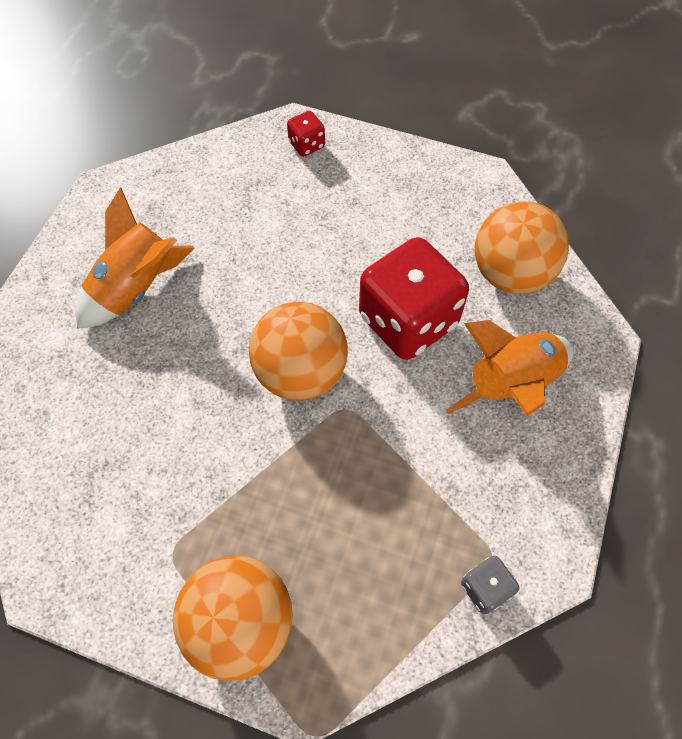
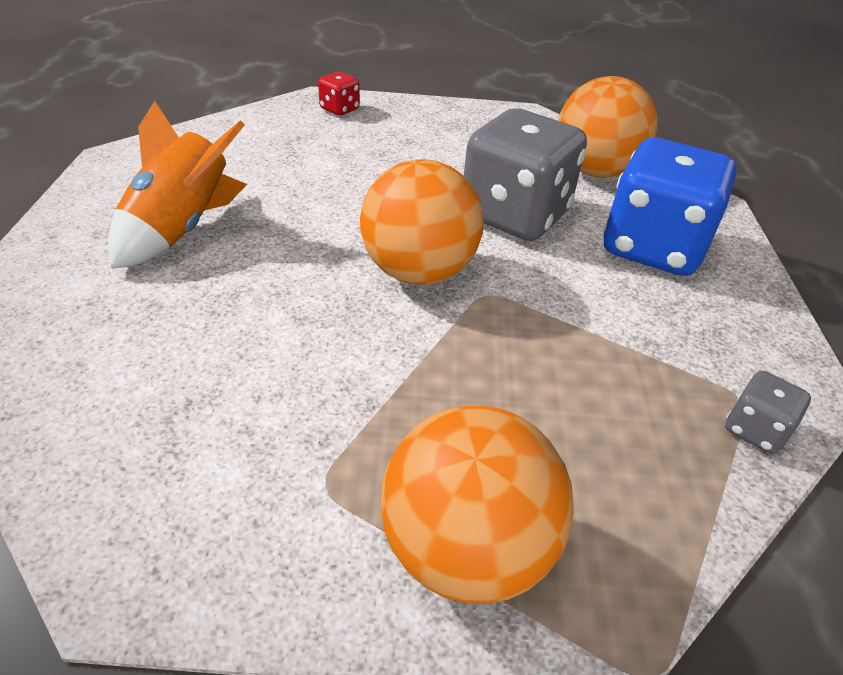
camera: 20 degrees left, 20 degrees down
(408, 321) = (514, 215): red dice -> grey dice
(511, 384) = (652, 247): orange rocket -> blue dice

